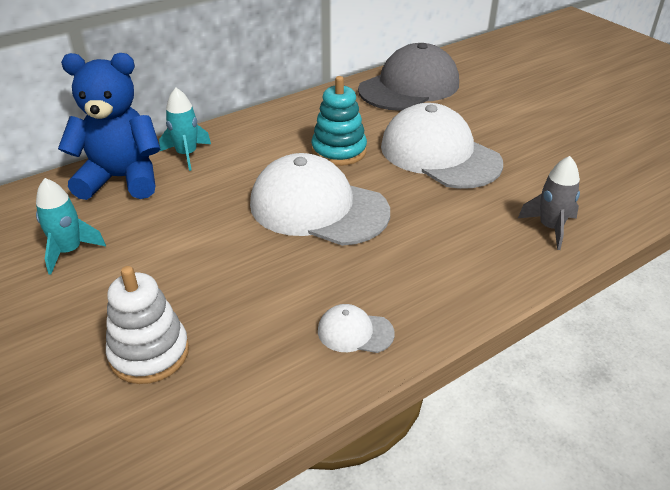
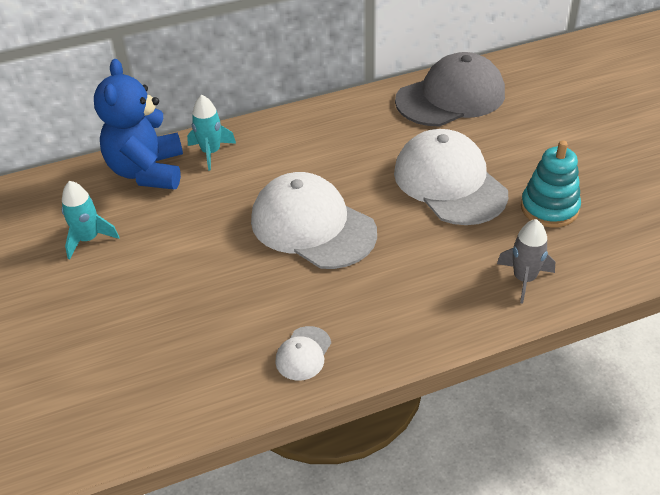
camera: 15 degrees right, 5 degrees up
(121, 179) = (147, 171): blue teddy bear -> blue teddy bear turned 105 degrees counterclockwise
(149, 353) = (131, 344): white stacking toy -> none
(339, 151) = (353, 166): turquoise stacking toy -> turquoise stacking toy (549, 208)
(355, 332) = (303, 353): white cap -> white cap turned 90 degrees counterclockwise

